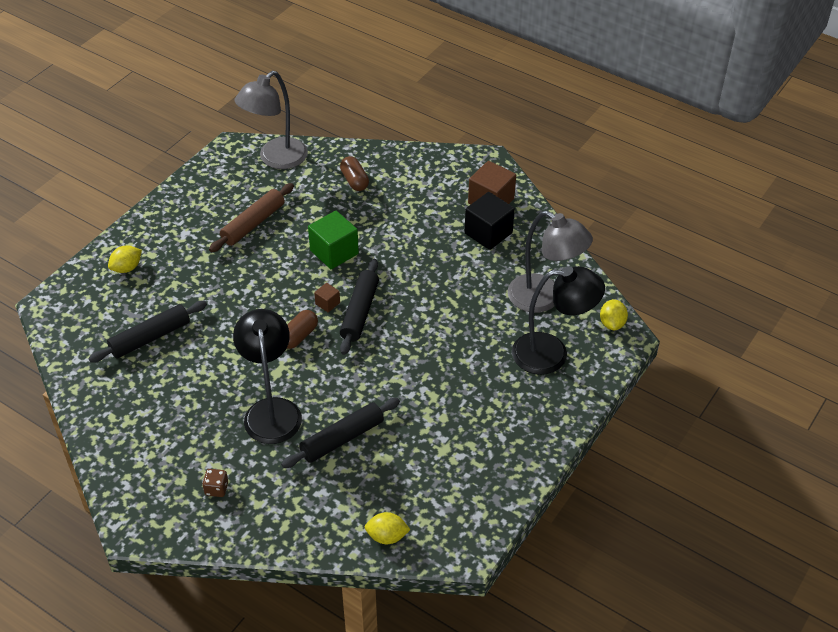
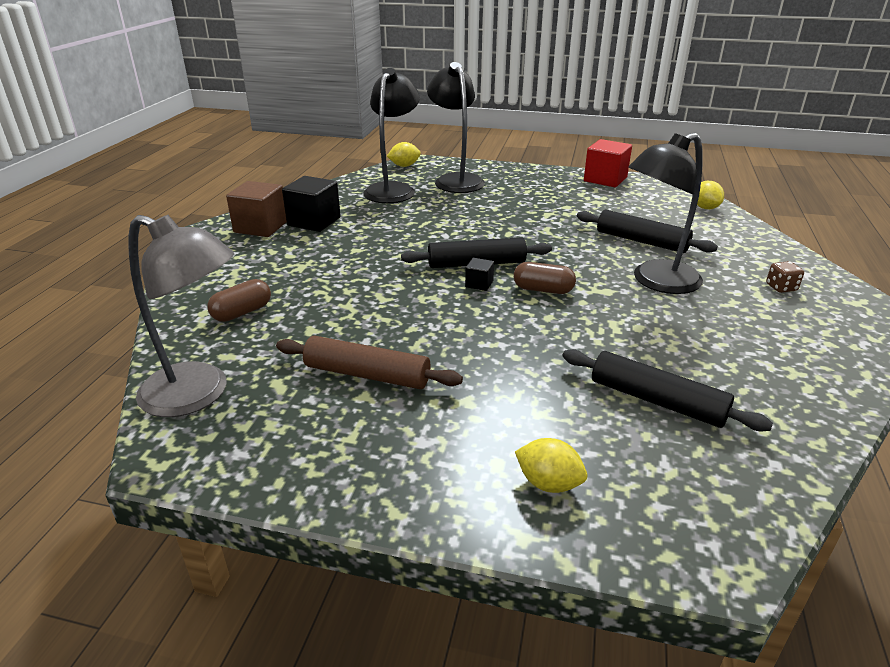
camera: 110 degrees left, 15 degrees down
(327, 303) = (479, 284): brown cube -> black cube
(334, 252) = (391, 298): green cube -> none
(503, 487) = (605, 179): none -> red cube
(544, 299) = (393, 189): grey lamp -> black lamp

